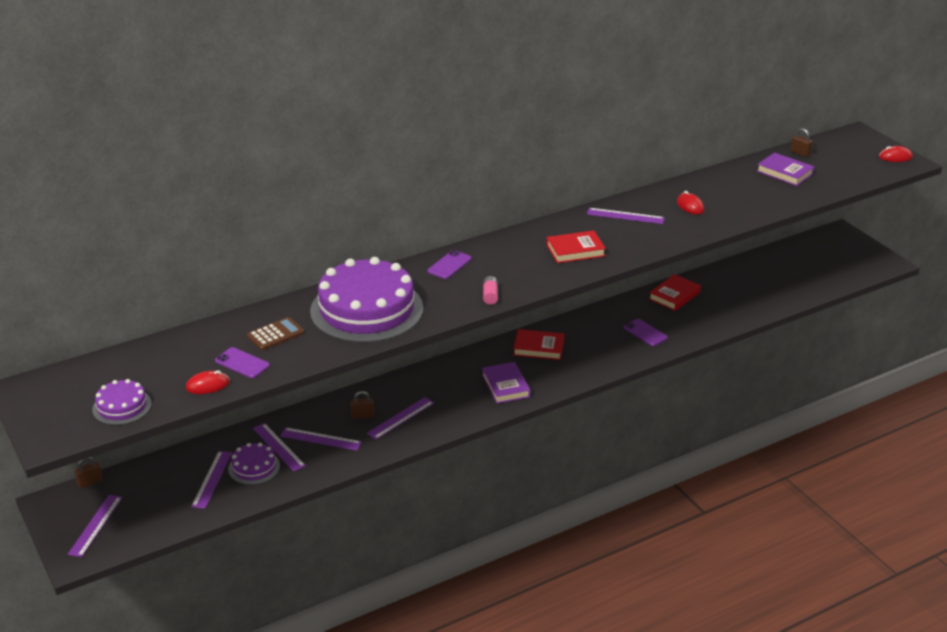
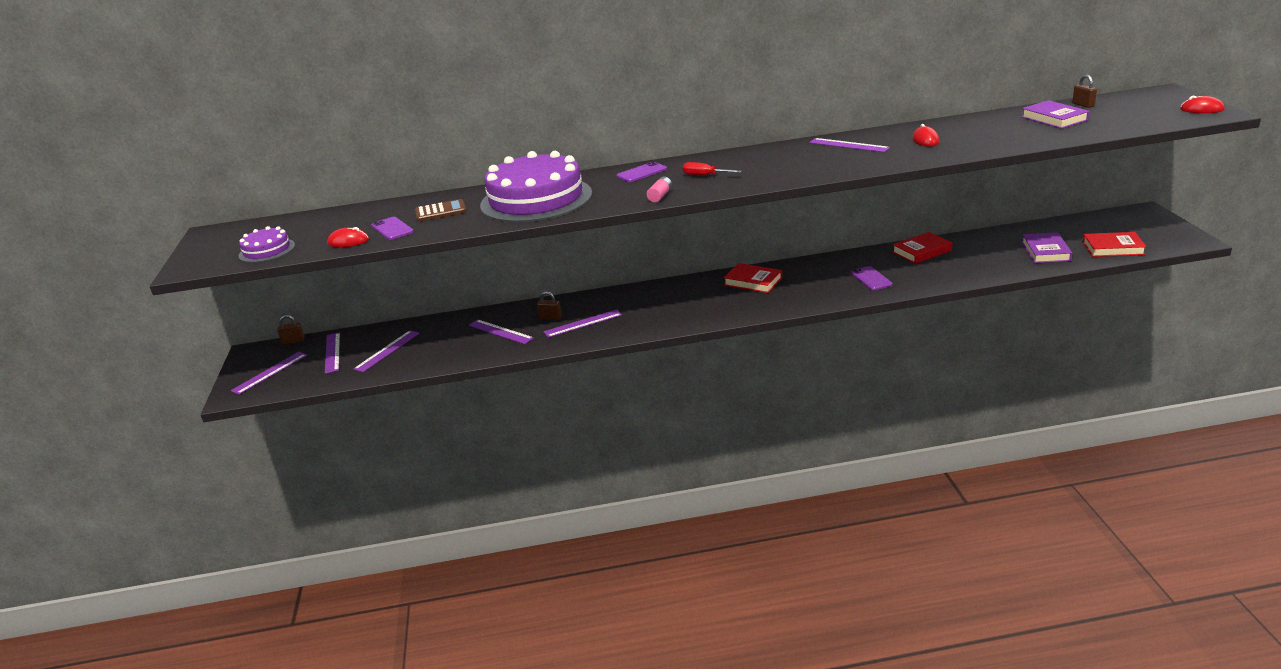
camera: 25 degrees right, 5 degrees down
(254, 467) = (428, 346): purple cake -> none
(278, 447) = (460, 333): purple ruler -> purple ruler (332, 352)
(505, 386) = (699, 308): purple book -> purple book (1045, 251)
(515, 265) = (705, 175): none -> red screwdriver
(575, 250) = (775, 168): red book -> red book (1113, 248)

